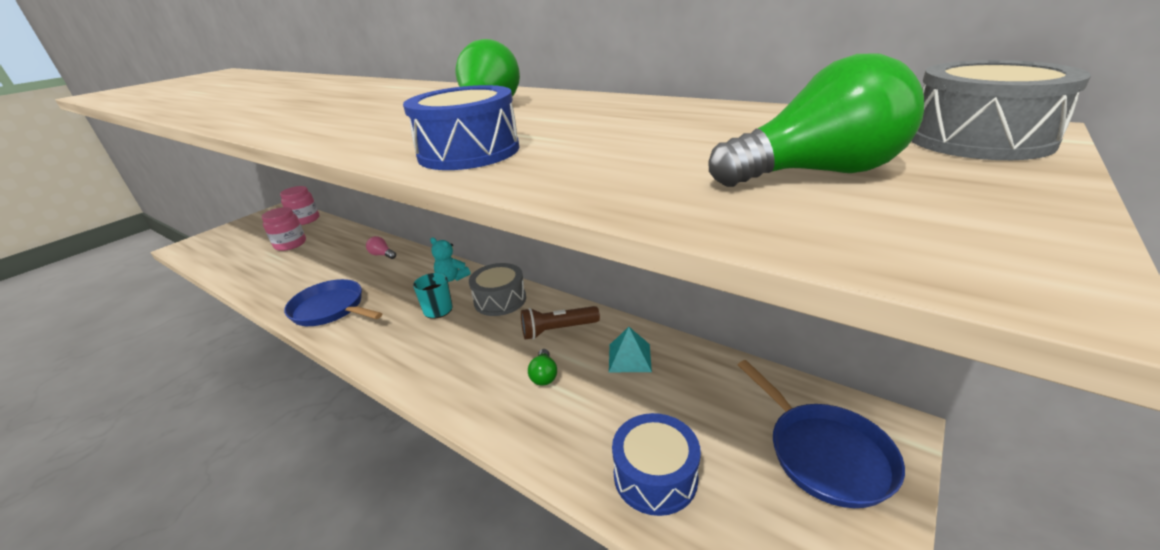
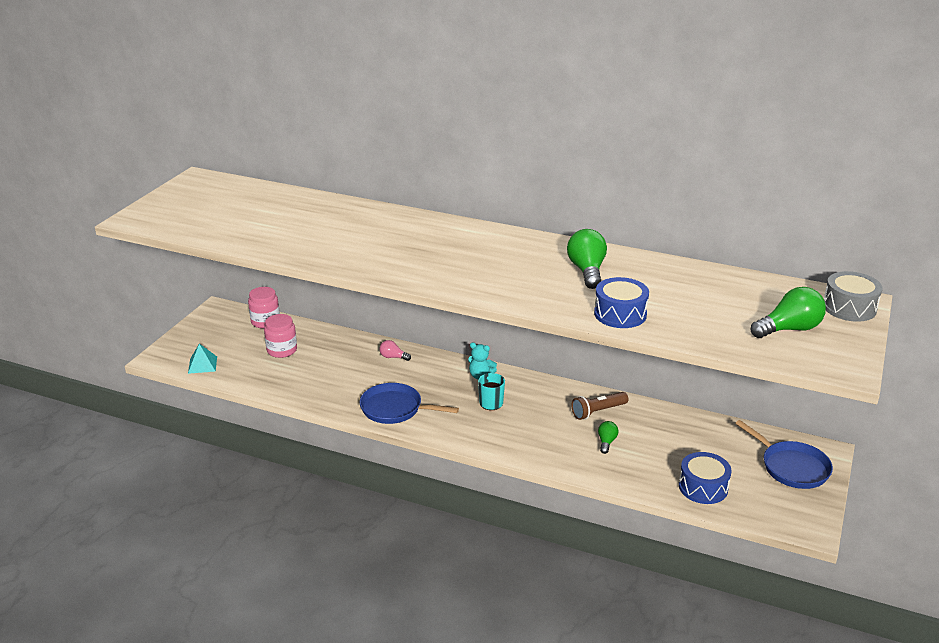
camera: 15 degrees left, 0 degrees up
(500, 300) = (537, 392): grey drum -> none
(544, 375) = (606, 442): green light bulb -> green light bulb turned 150 degrees counterclockwise
(629, 357) = (659, 426): turquoise pyramid -> turquoise pyramid (202, 364)

